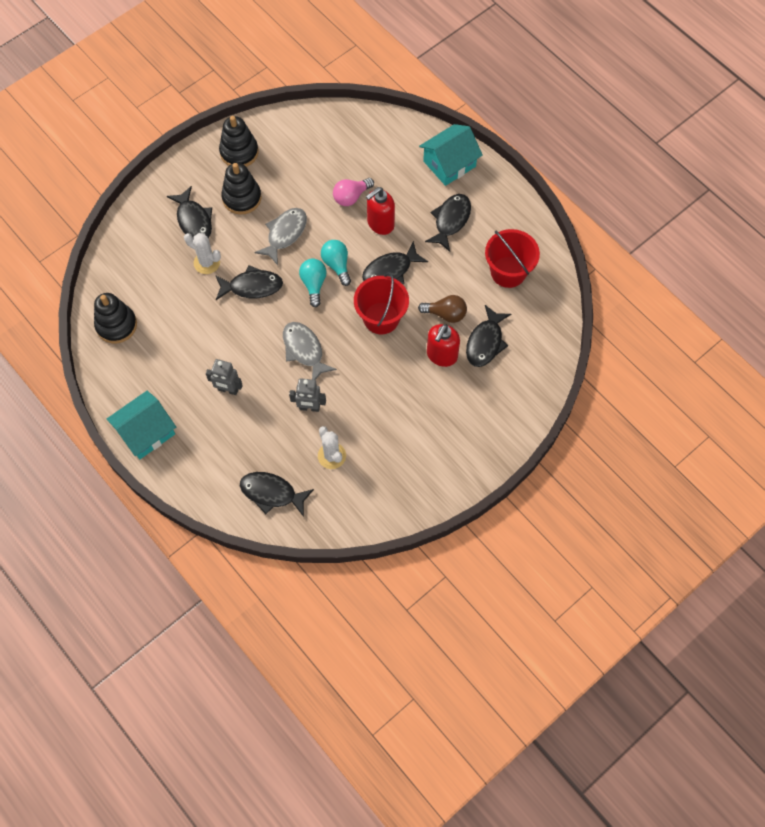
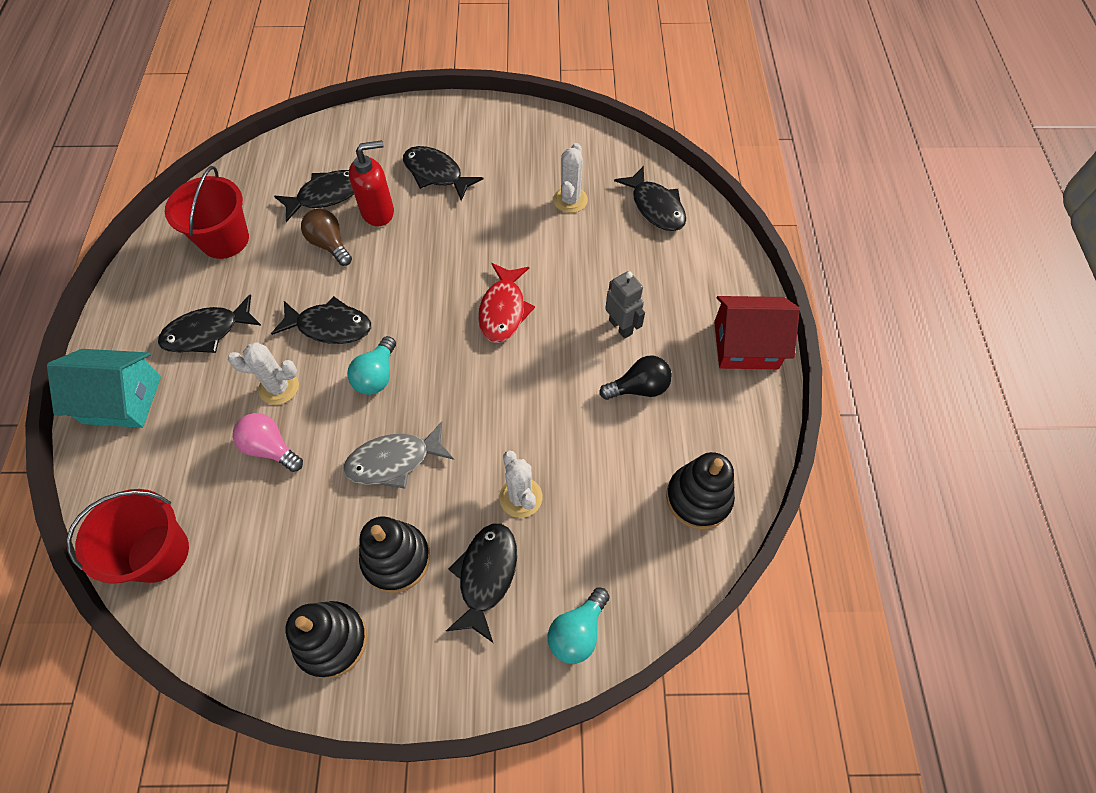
camera: 140 degrees left, 5 degrees down
(146, 432) = (746, 345): turquoise house -> red house
(189, 361) = (639, 388): none -> black light bulb
(252, 286) = (494, 423): black fish -> black fish (436, 174)
(304, 350) = (503, 310): grey fish -> red fish
(309, 407) = (551, 253): grey robot -> none
(314, 284) = (424, 372): turquoise light bulb -> turquoise light bulb (577, 632)
(351, 197) = (271, 448): pink light bulb -> pink light bulb turned 150 degrees counterclockwise
(380, 223) = (279, 387): red soap dispenser -> white cactus
(381, 318) = (394, 285): red bucket -> red bucket (158, 553)

